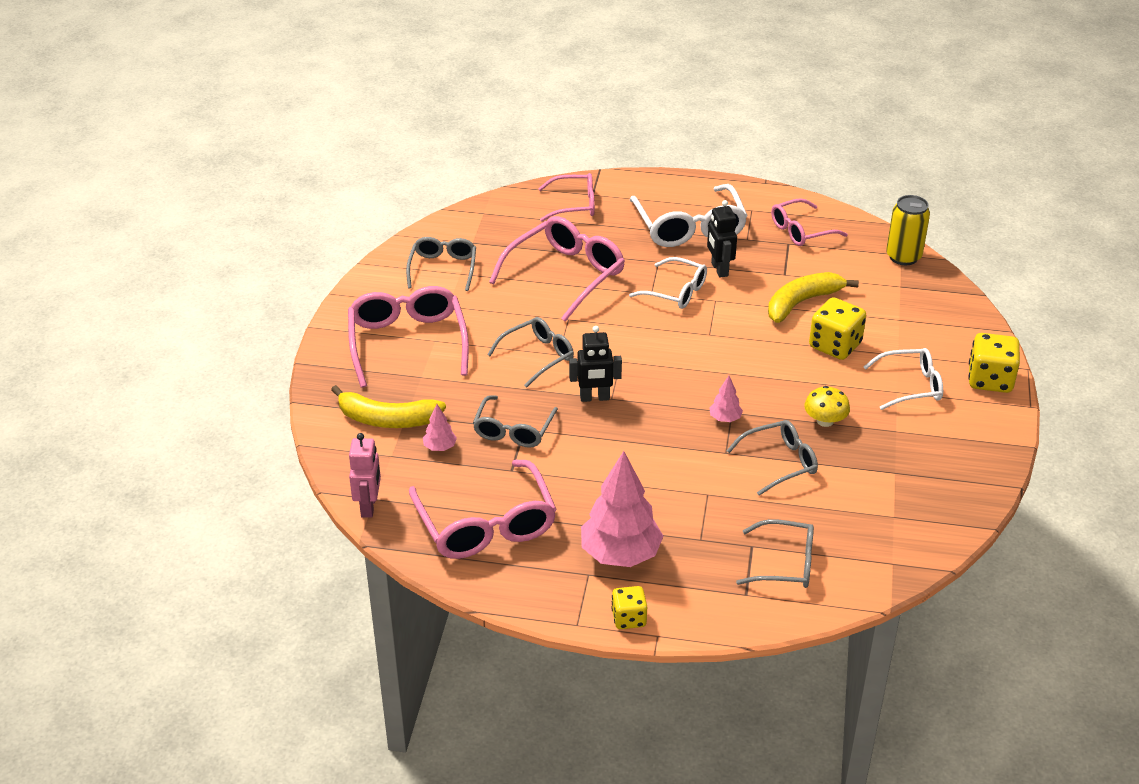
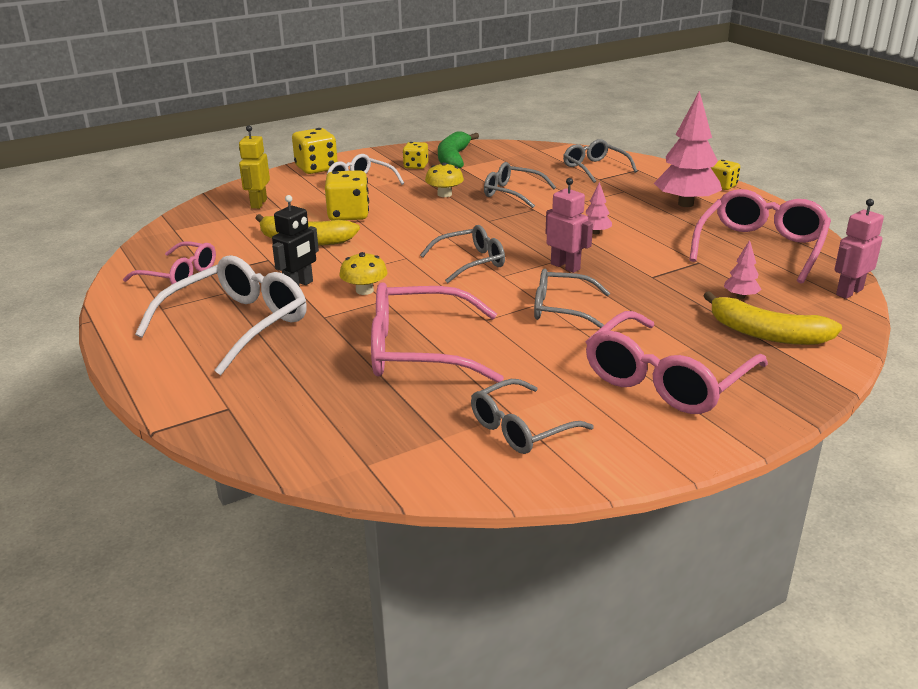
camera: 130 degrees left, 10 degrees down
(387, 419) = (766, 334): yellow banana -> yellow banana turned 150 degrees clockwise
(513, 430) = (662, 279): grey glasses -> grey glasses (471, 262)
(574, 205) = (268, 408): pink glasses -> none
(594, 398) = (565, 266): black robot -> pink robot
(676, 292) = (364, 290): white glasses -> yellow mushroom
(725, 419) = (500, 220): pink tree -> pink tree (596, 232)
(903, 257) = (177, 227): yellow can -> none
(919, 312) = (258, 203): none -> yellow robot
(926, 481) = (453, 159): none -> green banana
(929, 444) = (416, 166): none -> yellow dice

